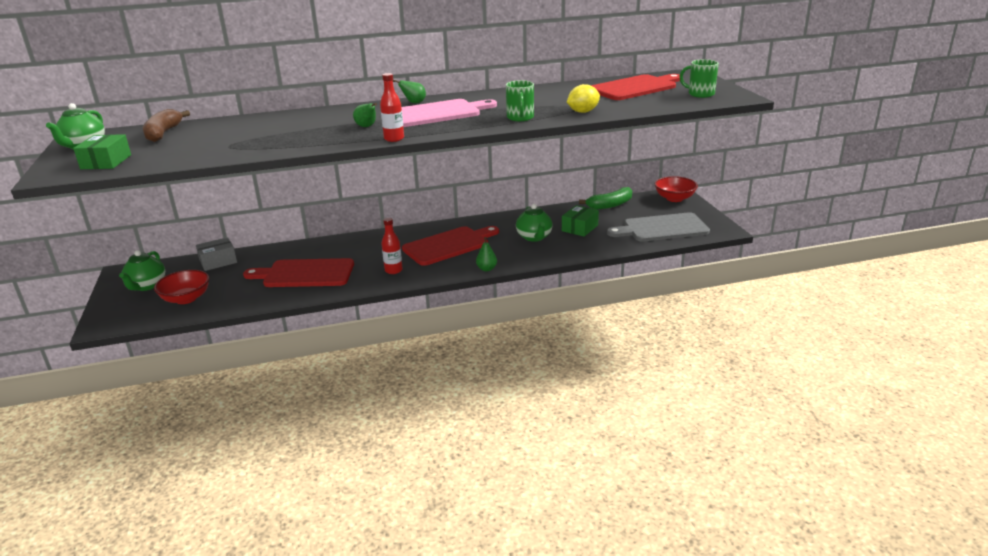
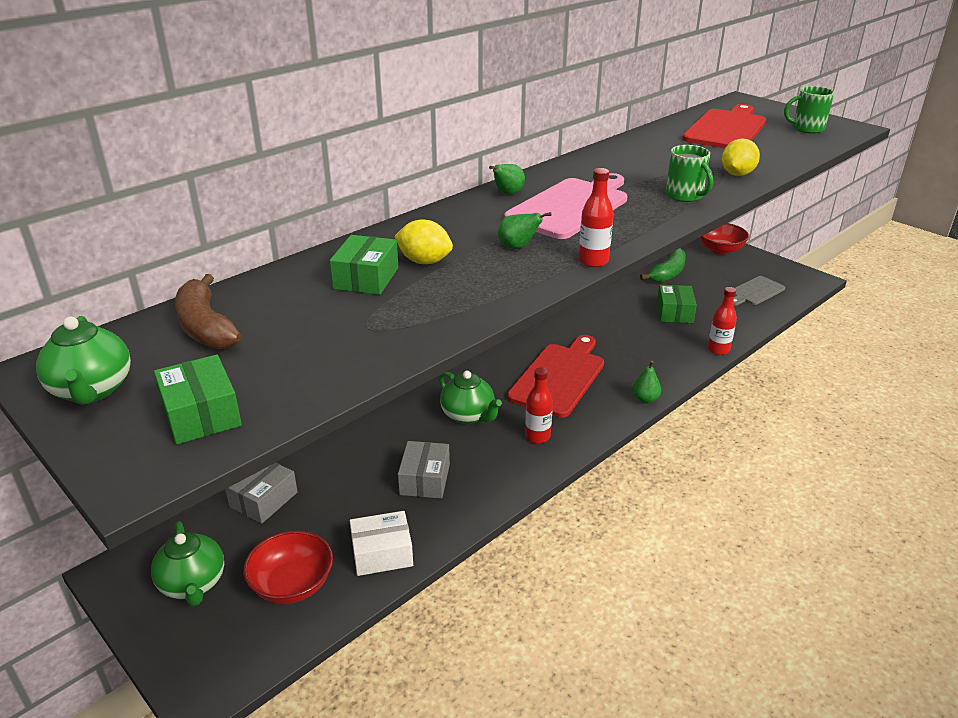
camera: 30 degrees left, 5 degrees up
(241, 299) = (382, 553): none -> white box
(265, 127) = (366, 278): none -> green box
(305, 274) = (424, 479): red cutting board -> grey box
(307, 125) = (424, 261): none -> yellow lemon
(534, 237) = (642, 338): green teapot -> green teapot (468, 415)
(579, 255) = (718, 350): none -> red bottle
(662, 228) = (755, 292): grey cutting board -> grey cutting board, size x0.58

